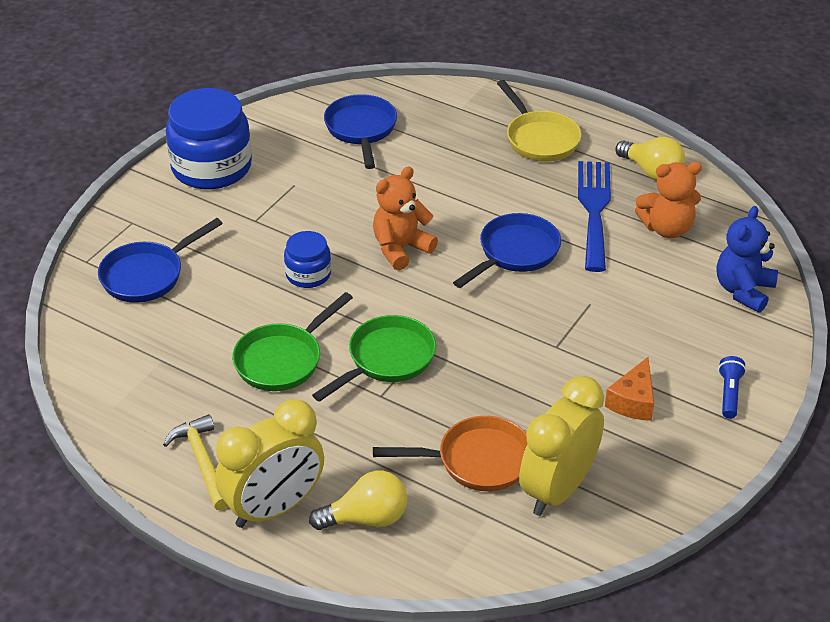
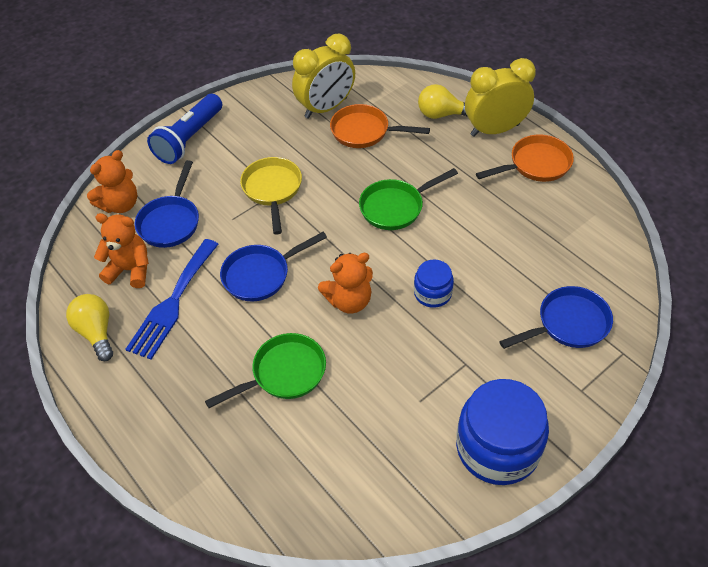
camera: 160 degrees left, 10 degrees up
(202, 462) = (535, 164): yellow hammer -> orange pan
(283, 360) = (469, 223): green pan -> green pan (284, 373)
(361, 130) = (331, 464): blue pan -> blue pan (171, 222)
(539, 139) = (165, 401): yellow pan -> yellow pan (272, 190)
(633, 401) = (250, 146): orange cheese -> none
(729, 394) = (189, 139): blue flashlight -> blue flashlight, size x2.10
(743, 291) = (120, 204): blue teddy bear -> orange teddy bear

